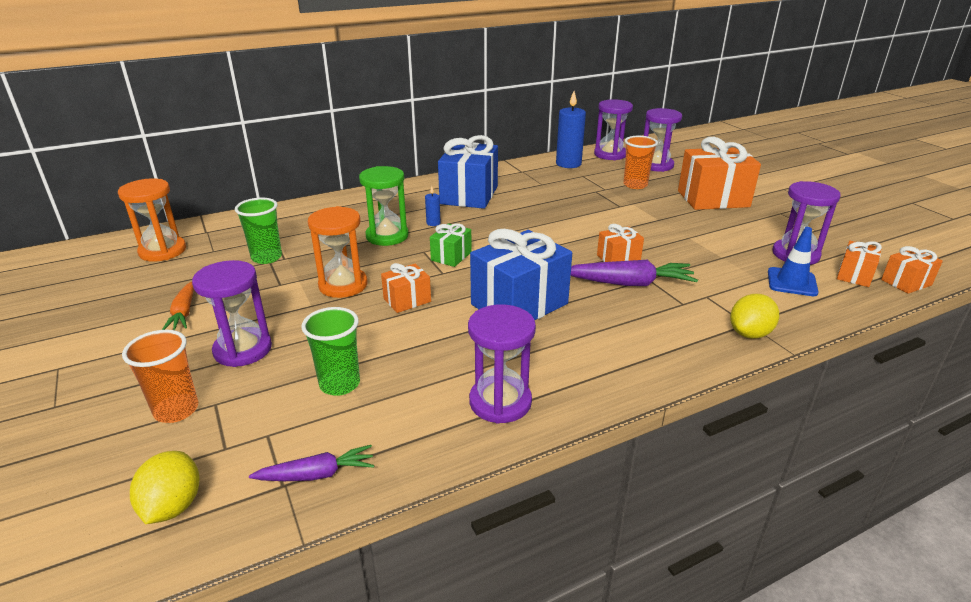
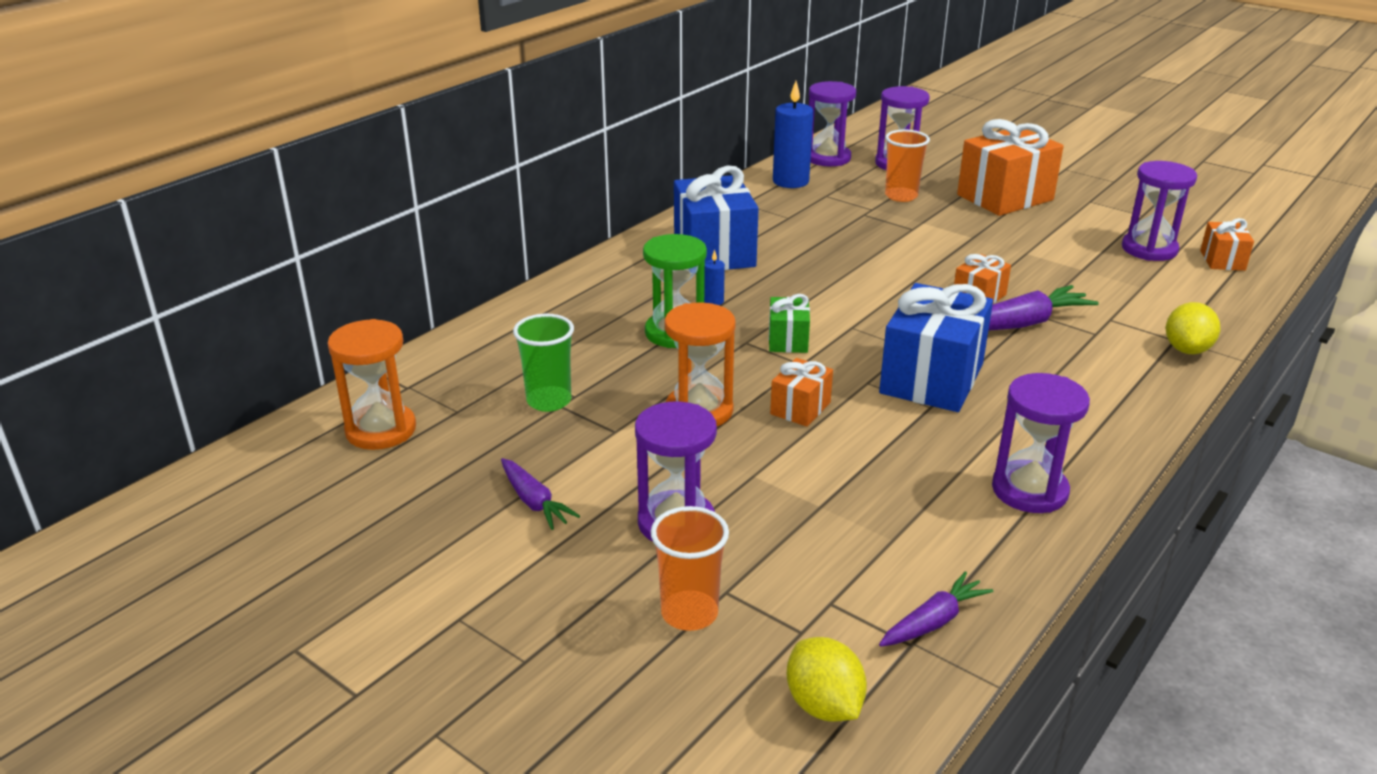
camera: 25 degrees left, 0 degrees up
(184, 312) = (534, 501): orange carrot -> purple carrot
(340, 384) = (842, 525): green cup -> none
(792, 282) = (1174, 282): blue traffic cone -> none
(906, 282) = (1272, 257): orange gift -> none

